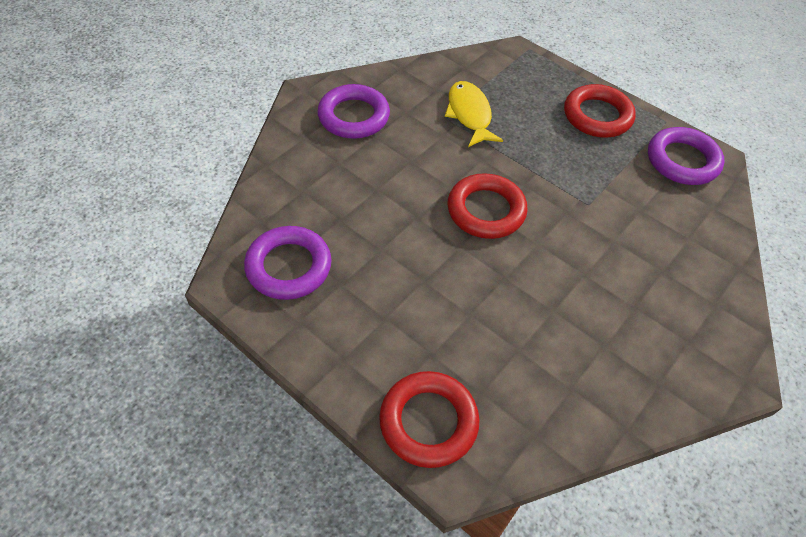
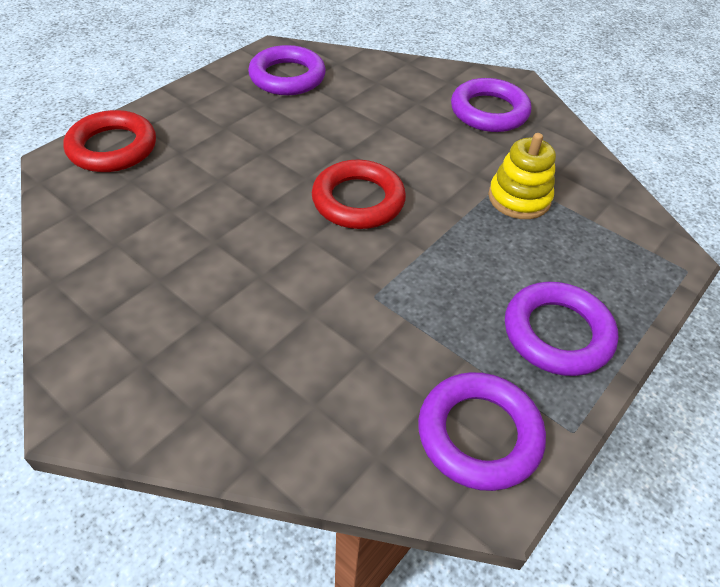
camera: 90 degrees right, 5 degrees down
(469, 114) = (519, 198): yellow fish -> yellow stacking toy
(597, 116) = (557, 333): red ring -> purple ring

